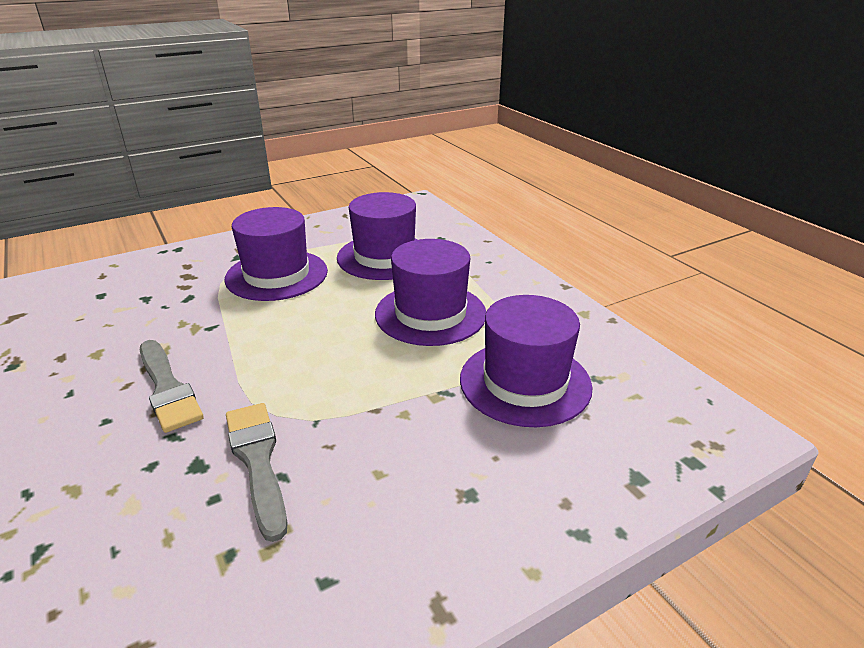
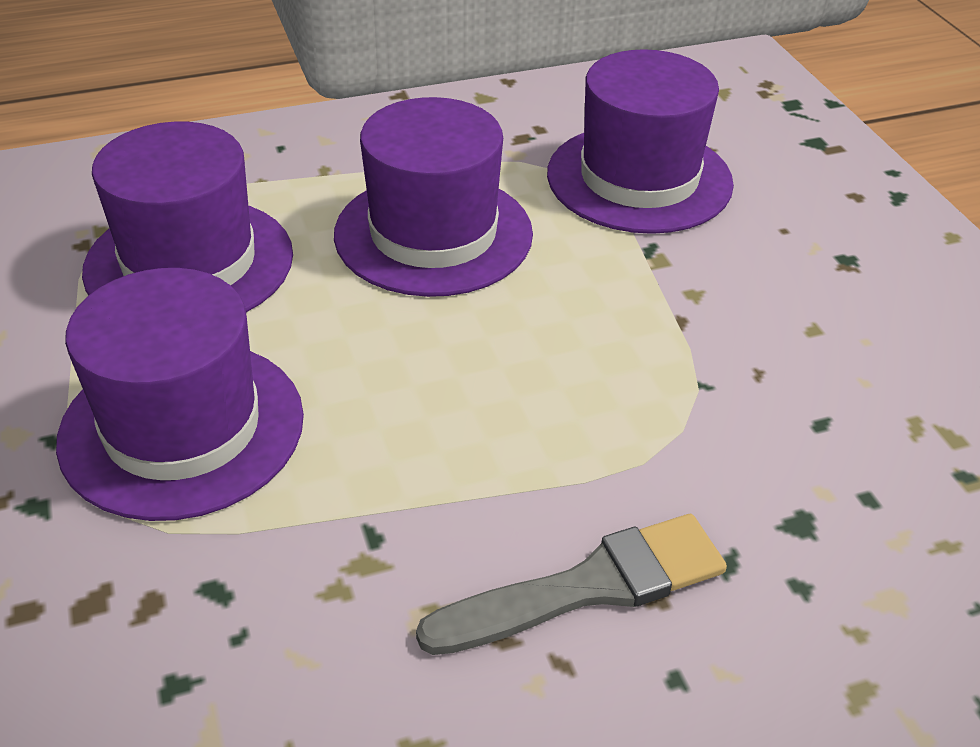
camera: 80 degrees left, 10 degrees up
(257, 461) = (791, 450): grey brush -> none

